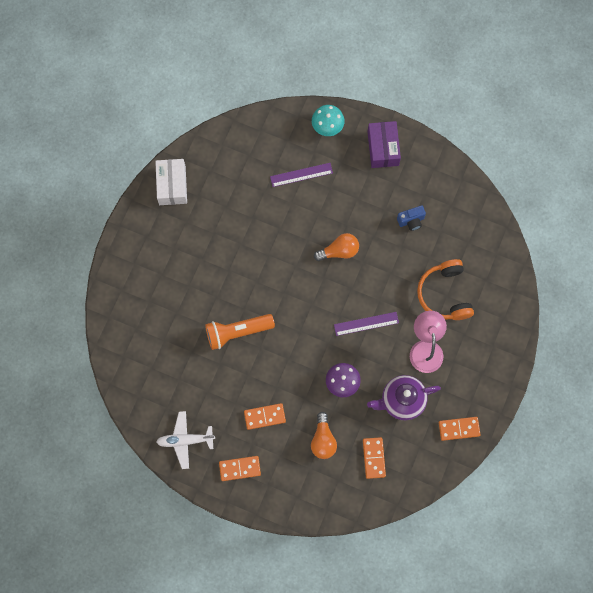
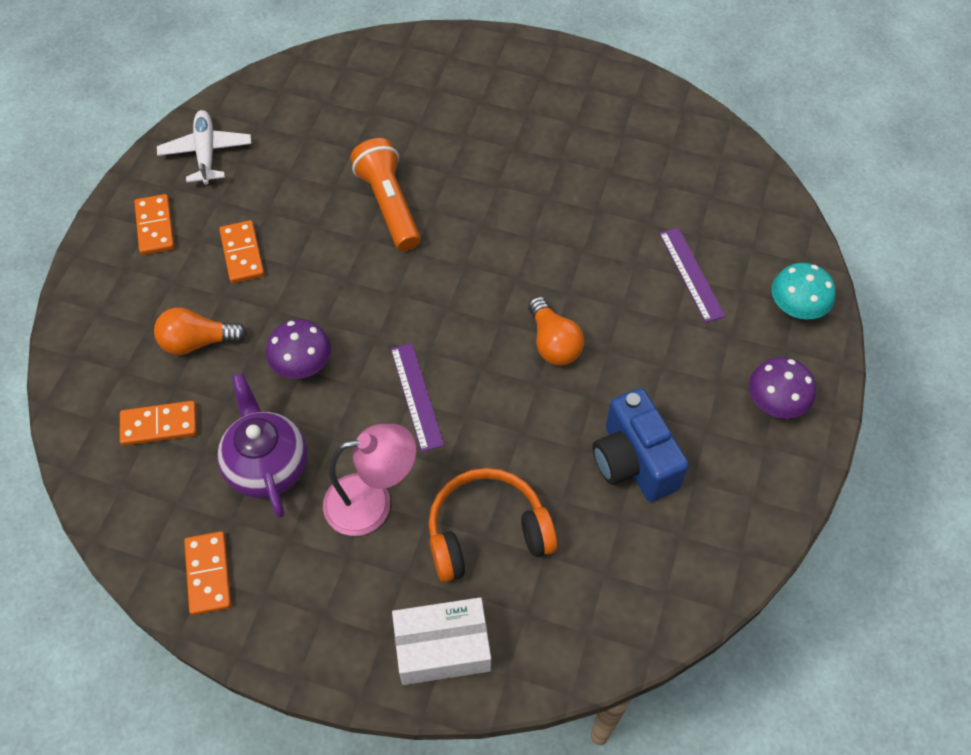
camera: 85 degrees right, 15 degrees down
(172, 185) = (634, 100): white box -> white box (442, 647)
(383, 148) = (775, 402): purple box -> purple mushroom
(411, 221) = (633, 462): blue camera -> blue camera, size x1.79

